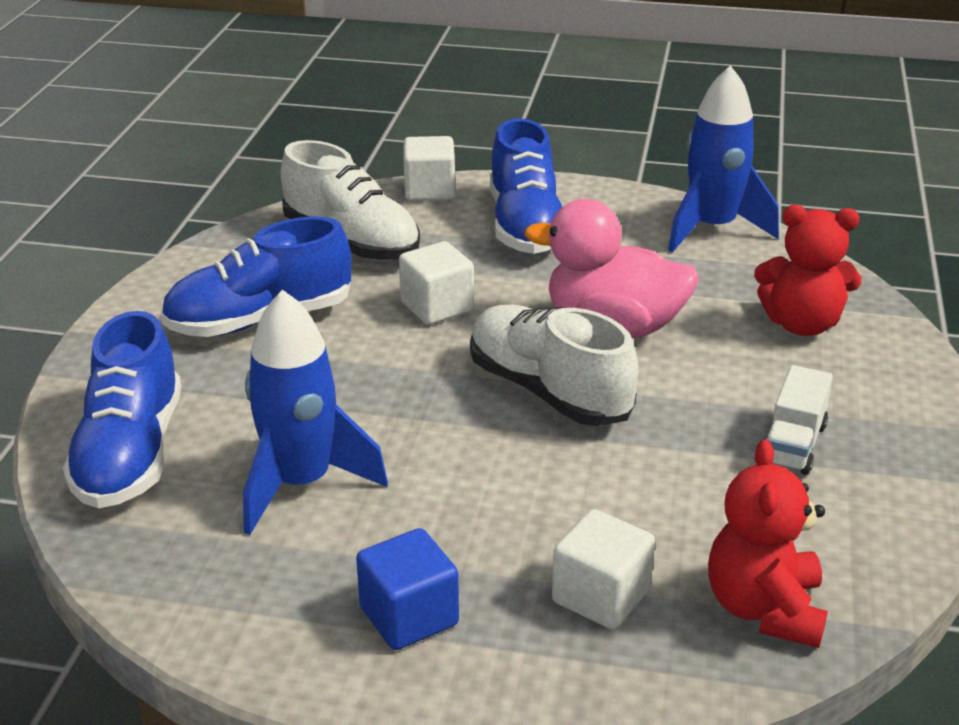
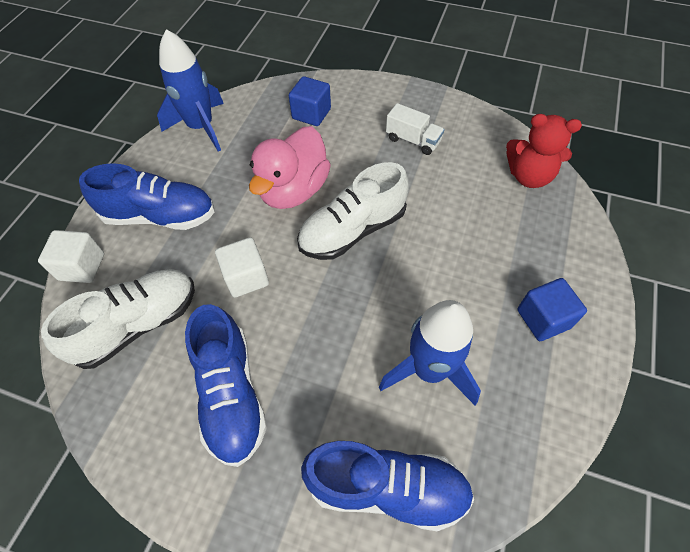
camera: 80 degrees left, 25 degrees up
(601, 596) = (524, 234): white cube -> none
(801, 324) = (311, 114): red teddy bear -> blue cube

